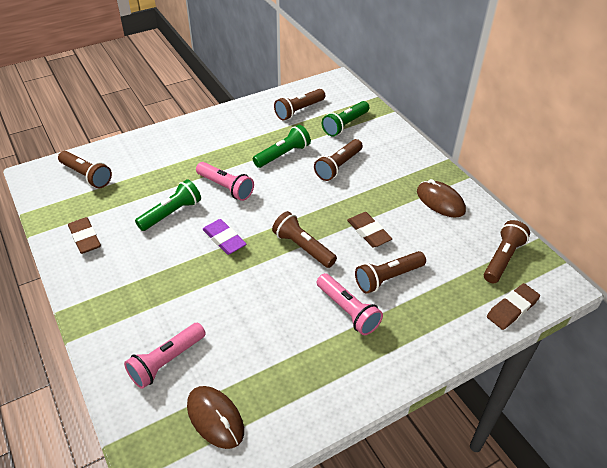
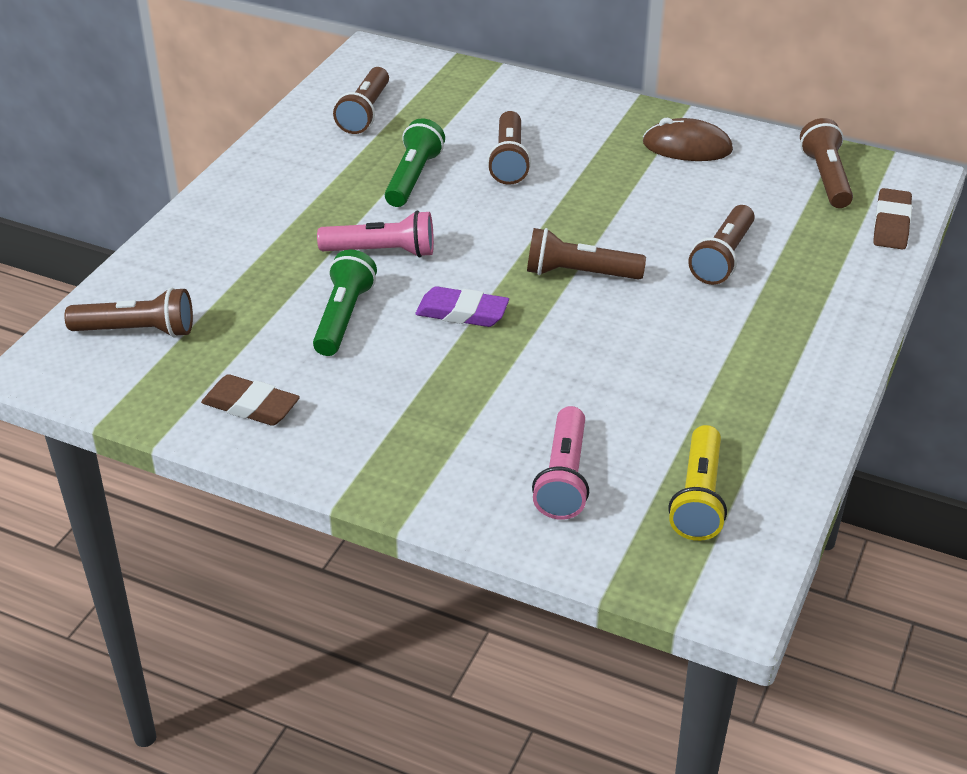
camera: 35 degrees left, 5 degrees down
(215, 418) = (698, 498): brown mouse -> yellow flashlight
(345, 125) = (455, 106): green flashlight -> none
(348, 311) = (717, 314): pink flashlight -> none
(368, 232) = (641, 219): brown eraser -> none

